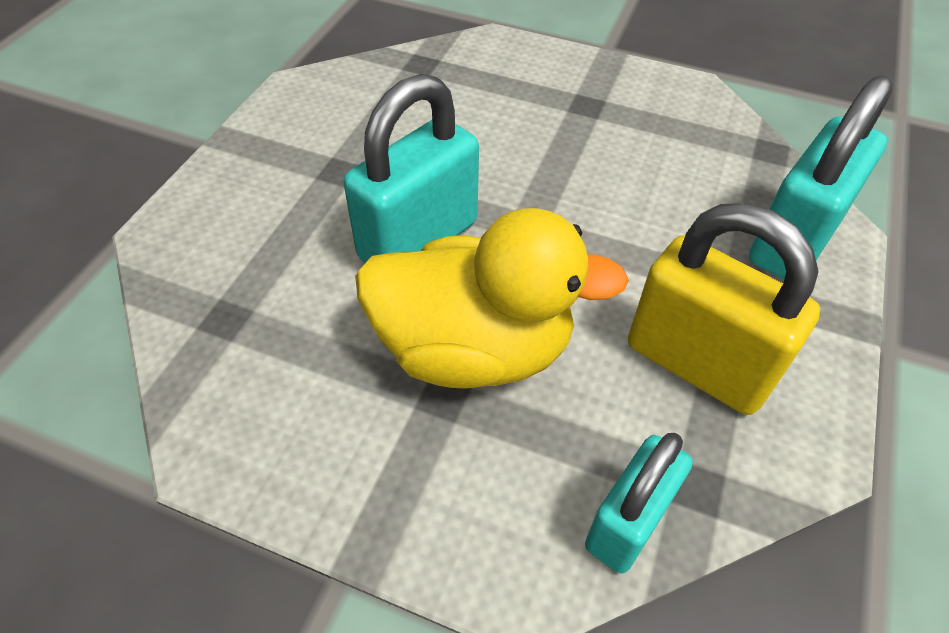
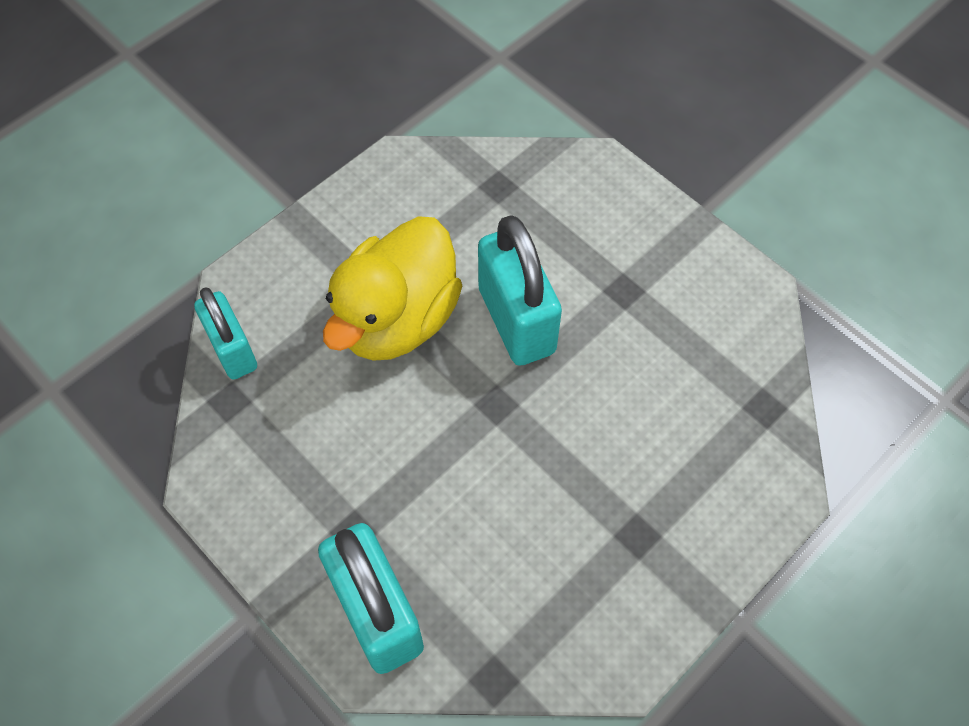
camera: 115 degrees right, 10 degrees up
(697, 363) = (308, 455): yellow padlock -> none

